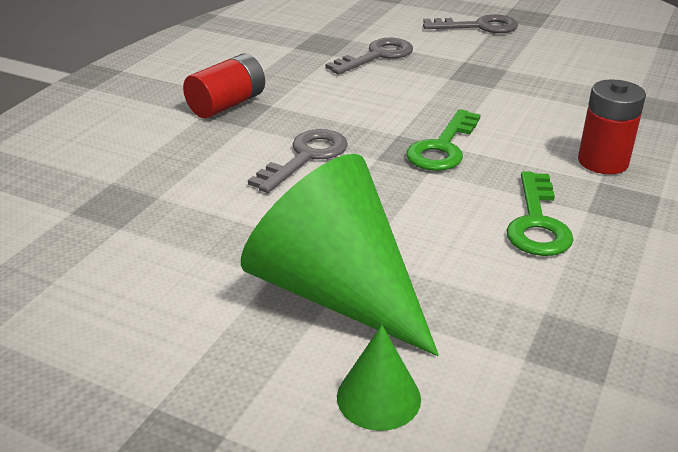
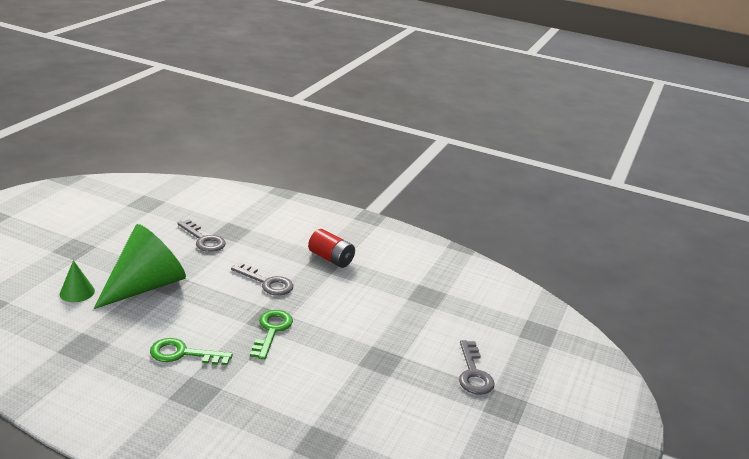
camera: 85 degrees right, 5 degrees down
(377, 56) = (407, 317): grey key -> grey key (203, 239)
(442, 147) = (272, 330): green key -> green key turned 75 degrees clockwise
(603, 162) = (244, 394): red battery -> none

